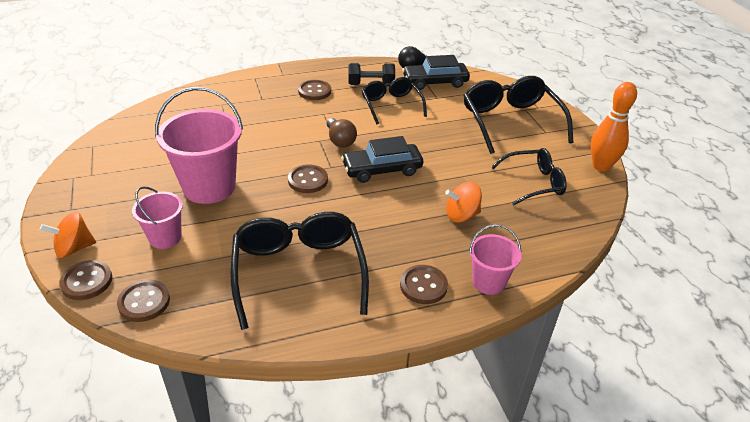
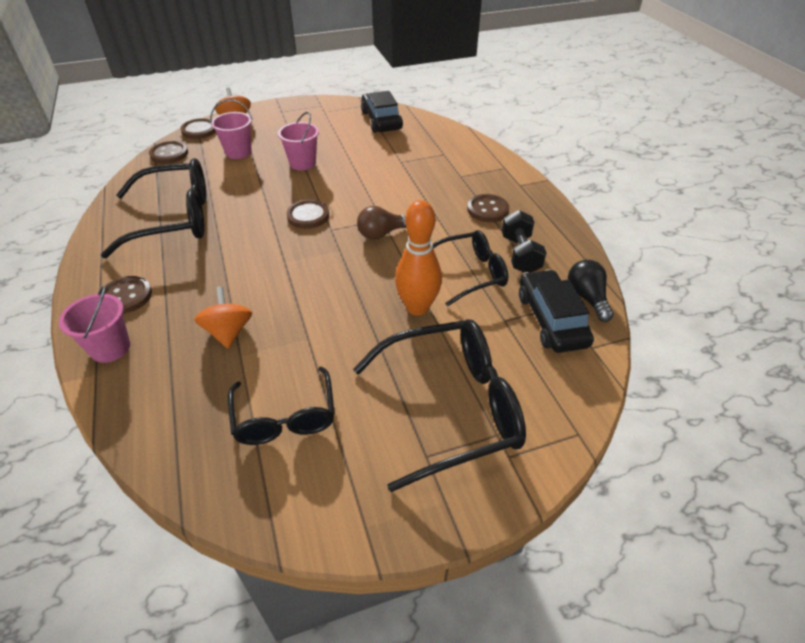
camera: 90 degrees right, 5 degrees up
(209, 187) = (302, 163): pink bucket -> pink bucket, size x0.55
(382, 169) = (324, 266): black car -> black car (381, 120)
(601, 166) = (323, 529): orange bowling pin -> orange bowling pin (417, 307)

